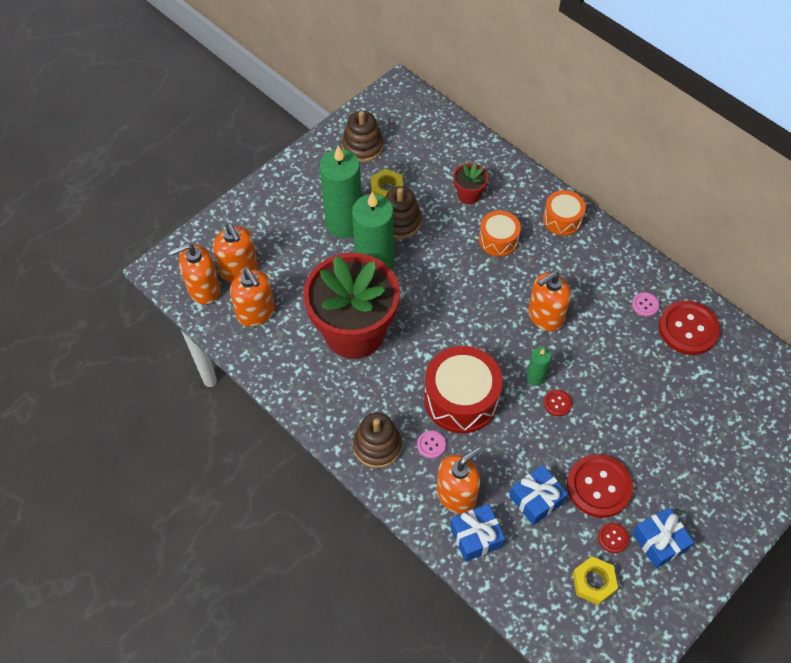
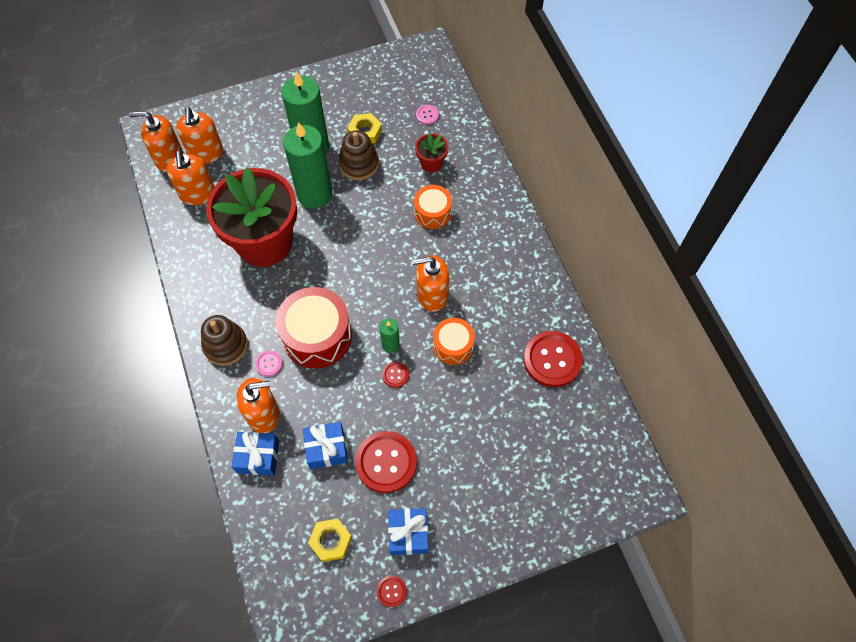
camera: 25 degrees right, 5 degrees up
(362, 146) = (367, 87): brown stacking toy -> none
(562, 219) = (500, 216): orange drum -> orange drum (453, 345)
(613, 538) = (370, 512): red button -> red button (391, 591)
(645, 305) = (526, 322): pink button -> pink button (427, 115)

